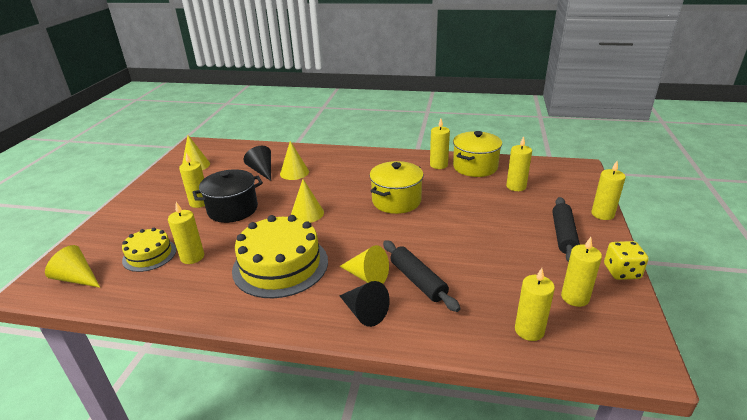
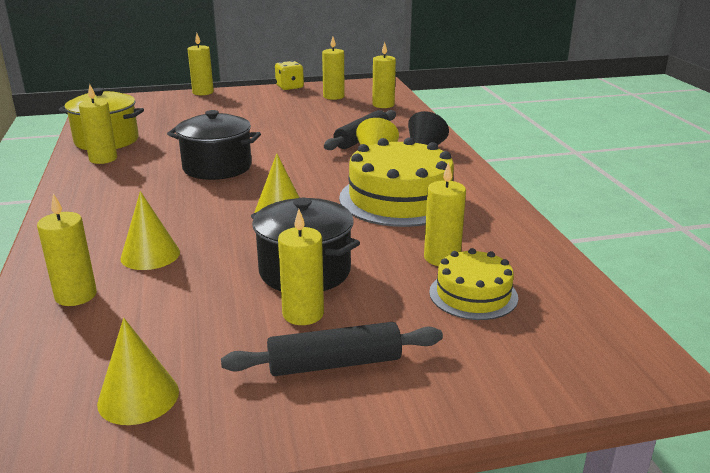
camera: 115 degrees left, 5 degrees down
(77, 278) = (583, 333): yellow cone -> none
(262, 171) = (150, 290): black cone -> none
(396, 201) = (217, 167): yellow pot -> black pot
(516, 186) = (157, 120): yellow candle -> yellow candle (76, 295)
(563, 235) = (247, 102): black rolling pin -> black rolling pin (334, 364)

